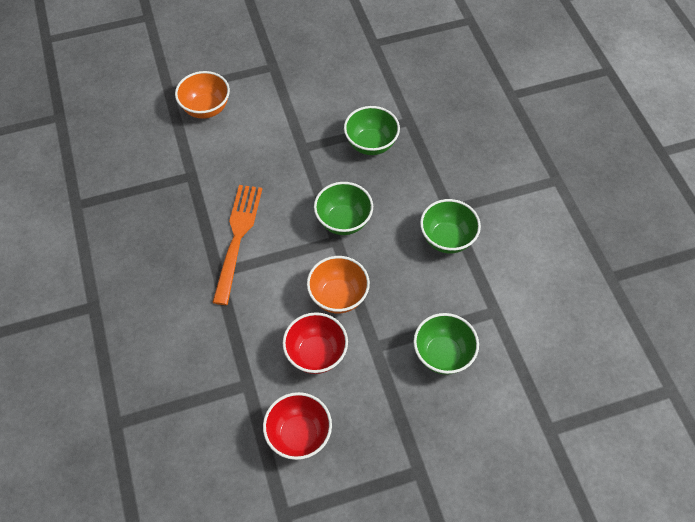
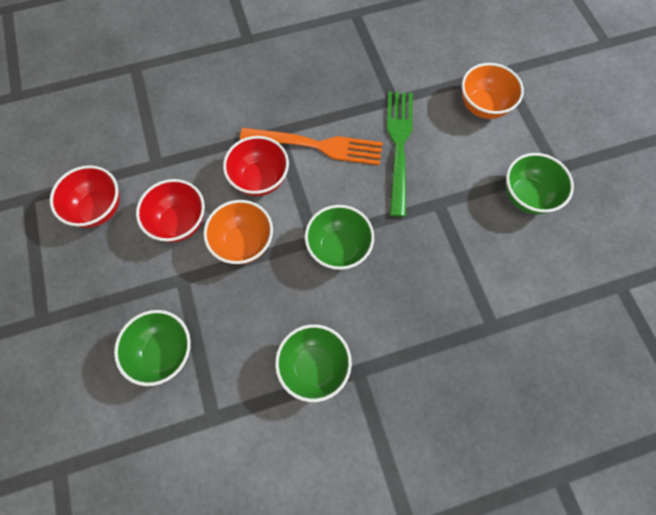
camera: 90 degrees right, 10 degrees up
(243, 173) = (399, 146): none -> green fork
(272, 285) = (260, 179): none -> red bowl
(371, 144) = (450, 279): green bowl -> green bowl (526, 196)

